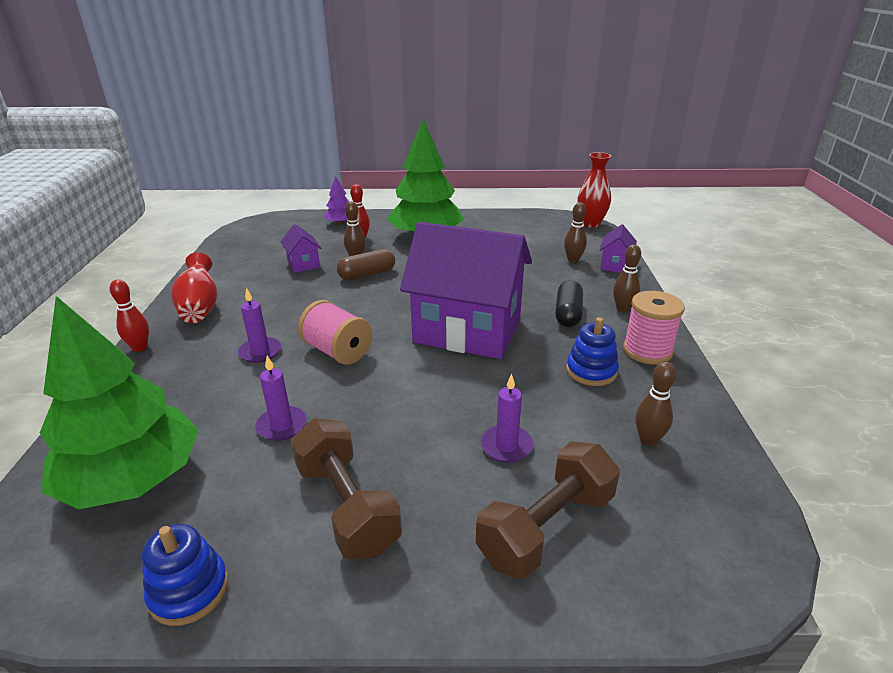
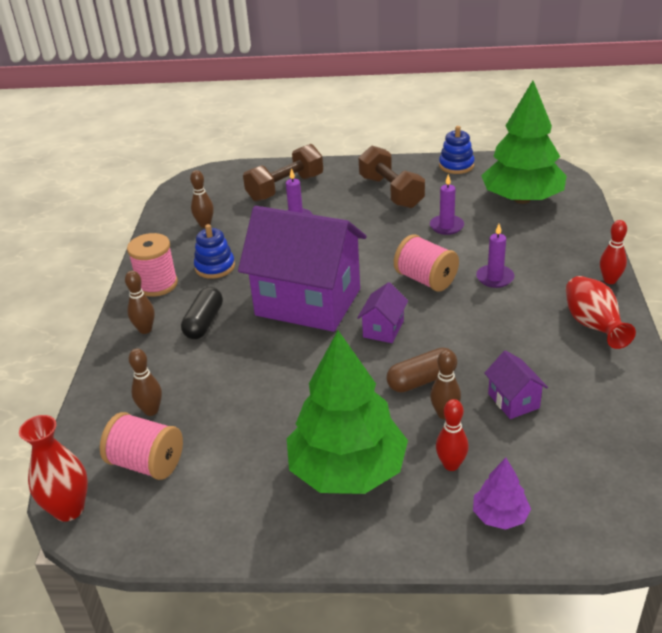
camera: 175 degrees left, 5 degrees up
(557, 238) = (147, 463): none -> pink spool
(615, 265) = (104, 400): purple house -> purple house (383, 329)

